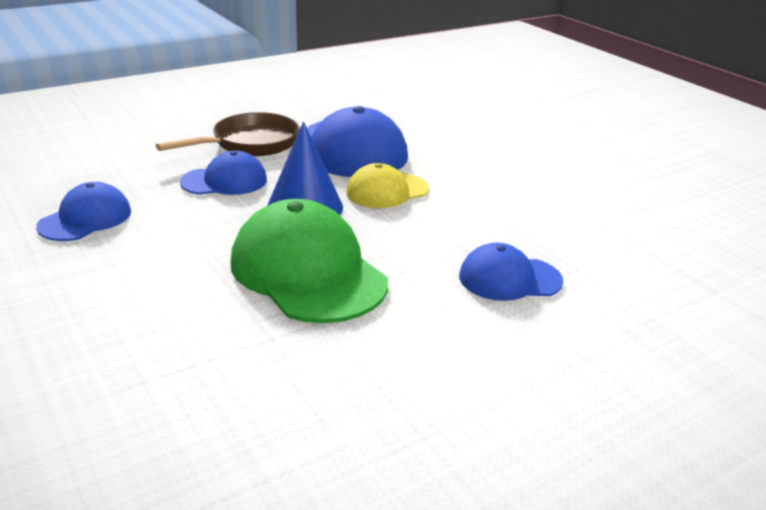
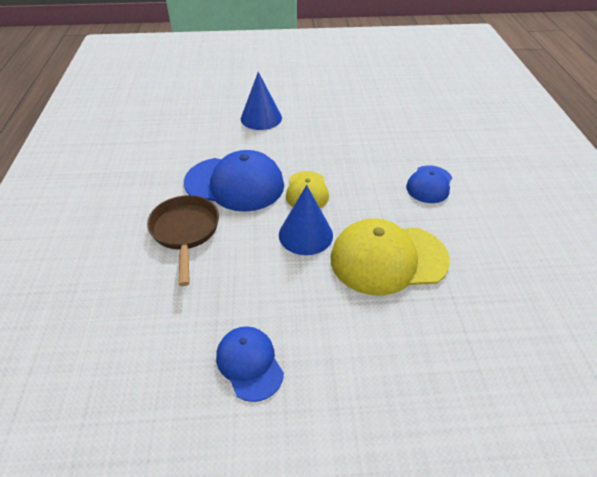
camera: 60 degrees left, 15 degrees up
(224, 181) = (239, 263): blue cap -> none
(308, 271) = (388, 259): green cap -> yellow cap
(499, 133) = (261, 118): none -> blue cone

